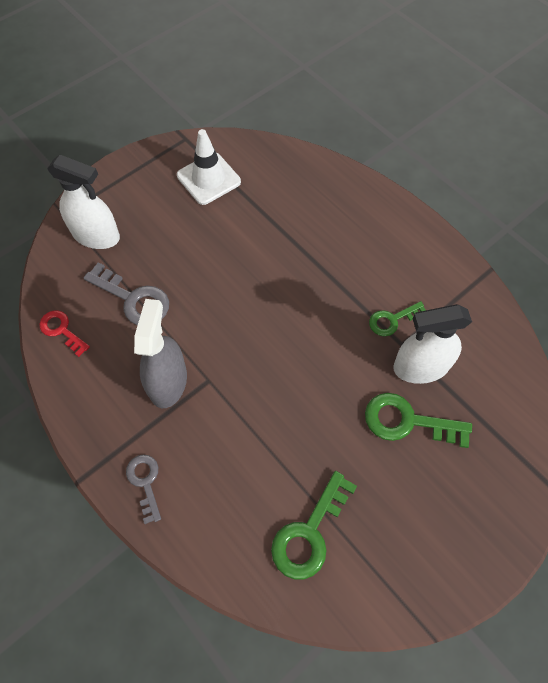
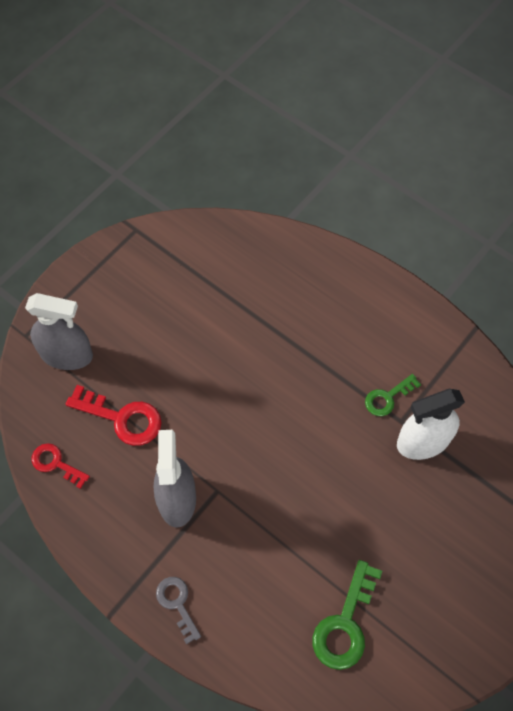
camera: 10 degrees left, 0 degrees up
(96, 235) = (67, 355): white spray bottle -> grey spray bottle
(133, 299) = (122, 418): grey key -> red key
(208, 179) = (171, 272): white traffic cone -> none
(408, 421) = (419, 499): green key -> none

